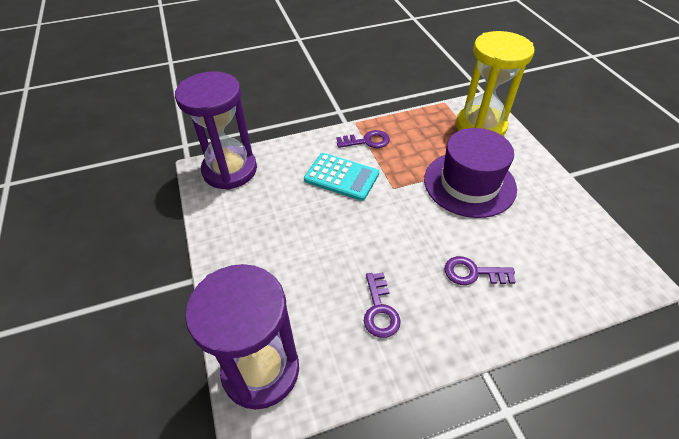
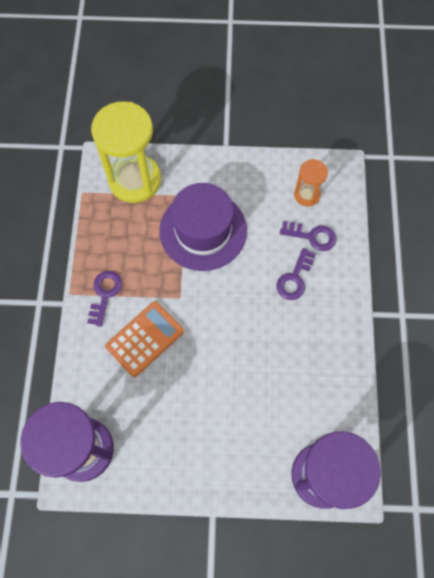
camera: 70 degrees left, 20 degrees up
(341, 177) = (145, 339): turquoise calculator -> orange calculator
(380, 310) = (302, 364): purple key -> purple key (312, 236)
(578, 255) = (307, 195): none -> orange hourglass

